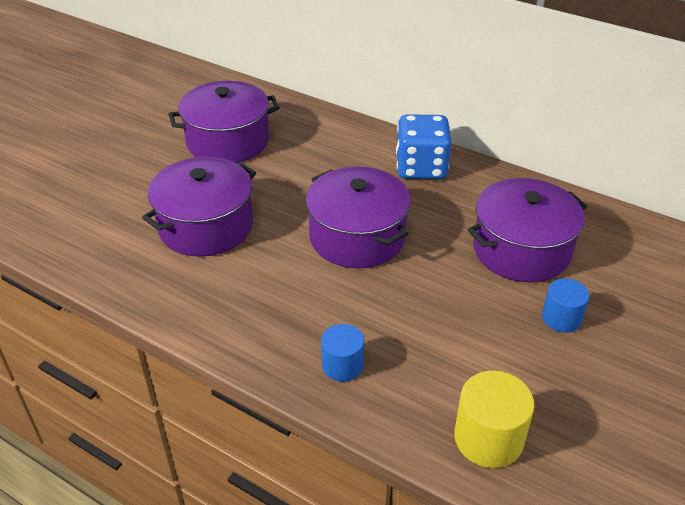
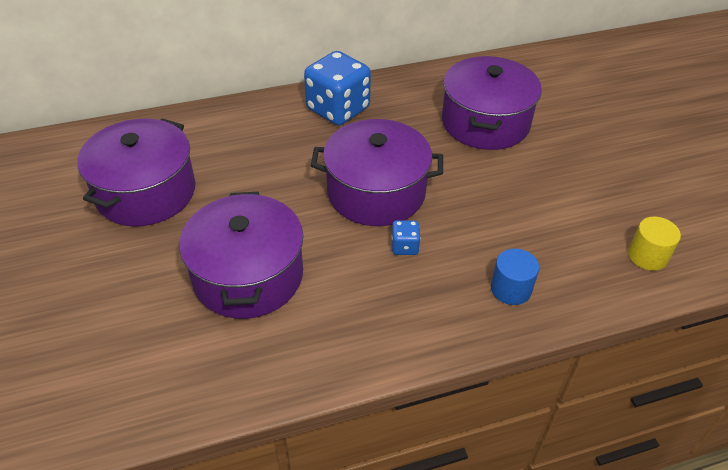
camera: 50 degrees left, 5 degrees up
(318, 283) = (404, 247): none -> blue dice
(488, 438) = (647, 256): yellow cylinder -> yellow cylinder, size x0.66
(561, 318) = (569, 149): blue cylinder -> none

